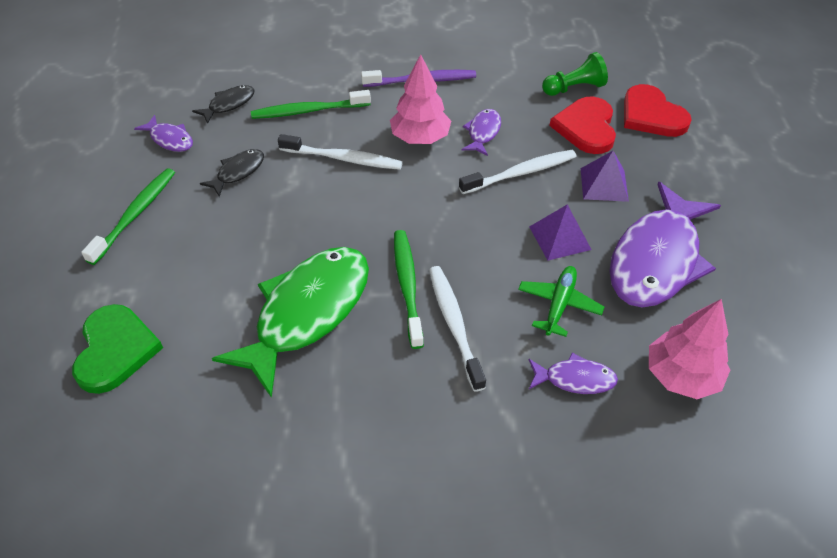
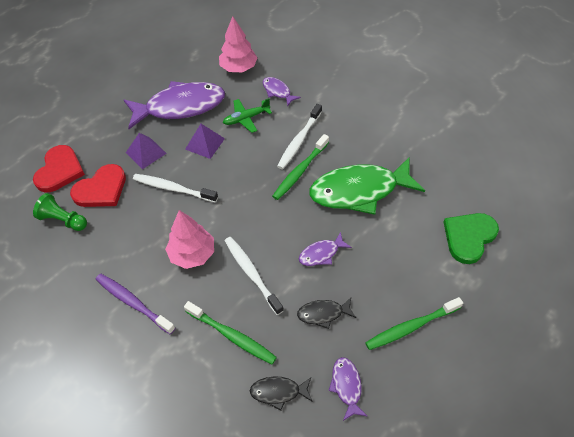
camera: 135 degrees left, 5 degrees up
(483, 132) = (155, 229): purple fish -> purple fish (321, 254)

